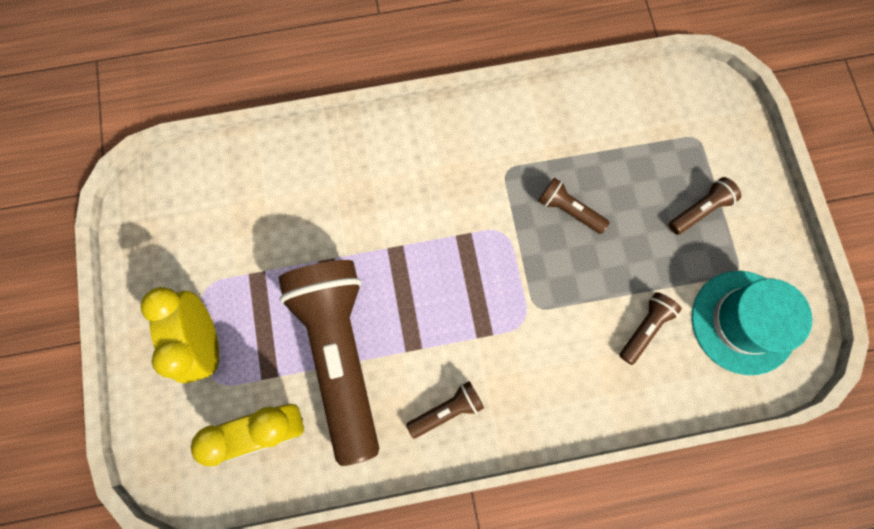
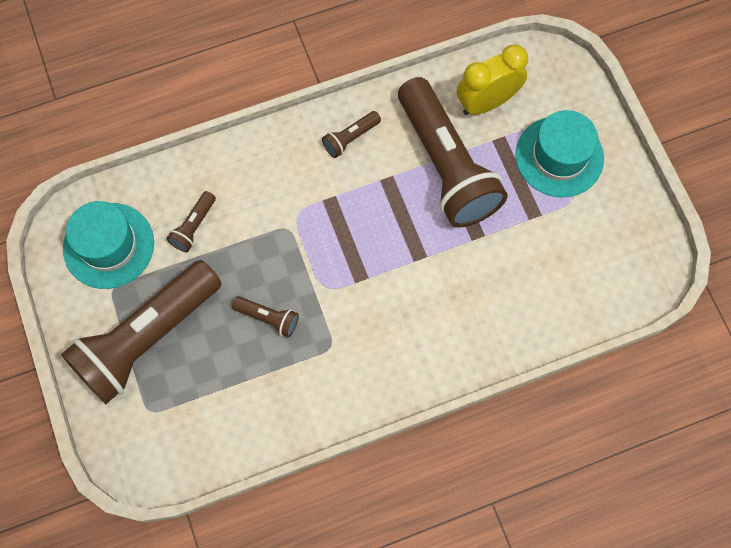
camera: 170 degrees right, 5 degrees down
(205, 341) = (559, 156): yellow clock -> turquoise hat
(699, 210) = (147, 339): brown flashlight -> brown flashlight, size x2.48

